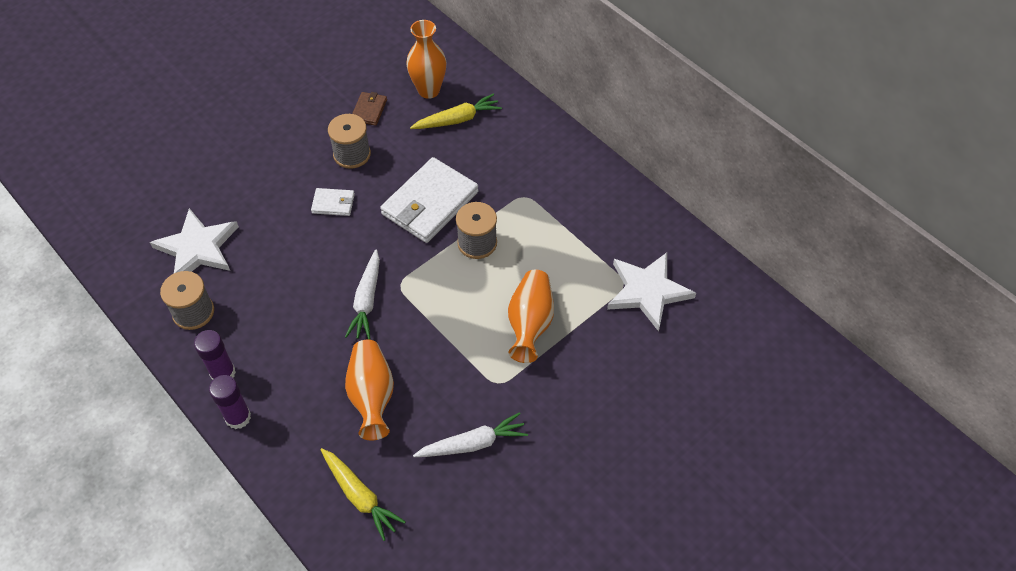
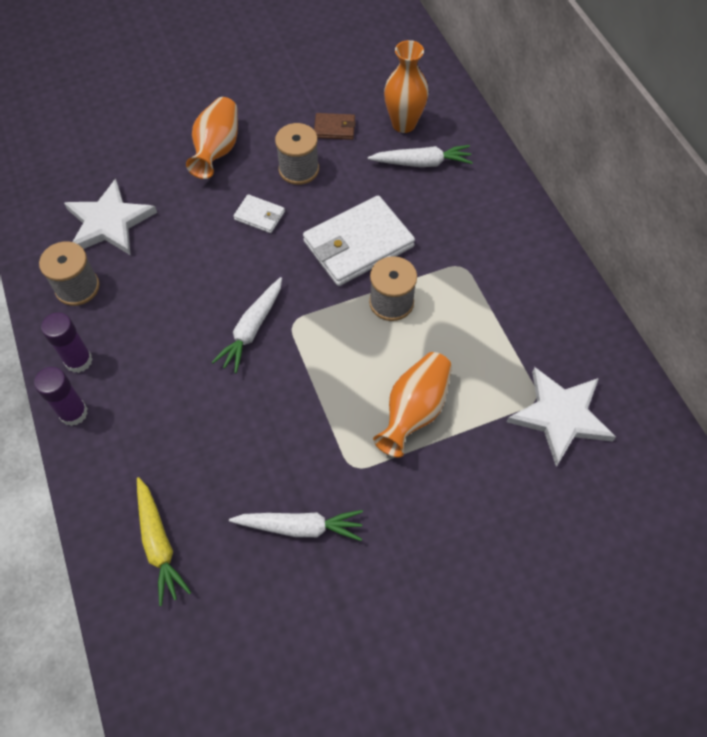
camera: 20 degrees right, 5 degrees up
(369, 110) = (334, 128): brown wallet -> brown wallet turned 60 degrees clockwise
(372, 396) = (215, 436): orange vase -> orange vase (217, 150)
(457, 119) = (422, 163): yellow carrot -> white carrot

